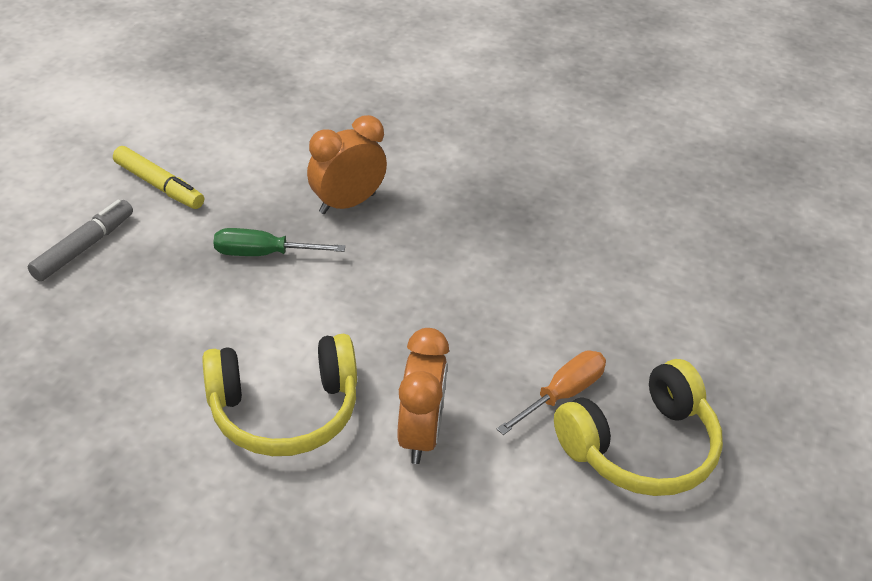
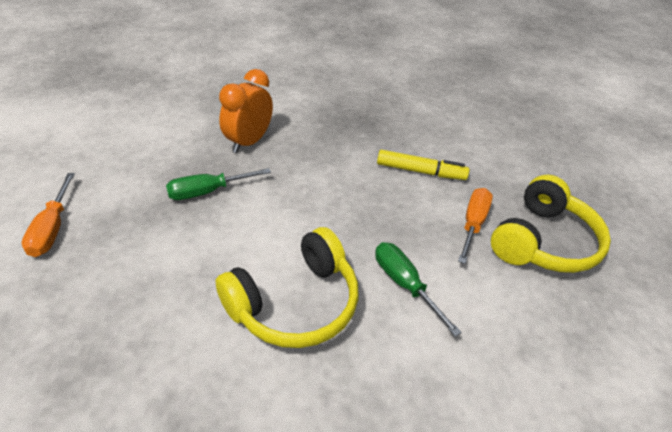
camera: 25 degrees left, 0 degrees up
(84, 247) = (52, 228): grey marker -> orange screwdriver
(159, 185) = (96, 165): yellow marker -> yellow marker (420, 171)
(420, 435) = (405, 285): orange clock -> green screwdriver

